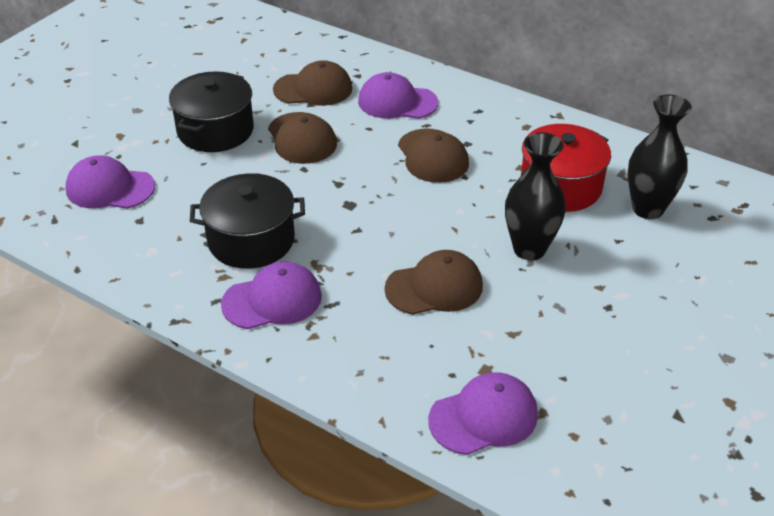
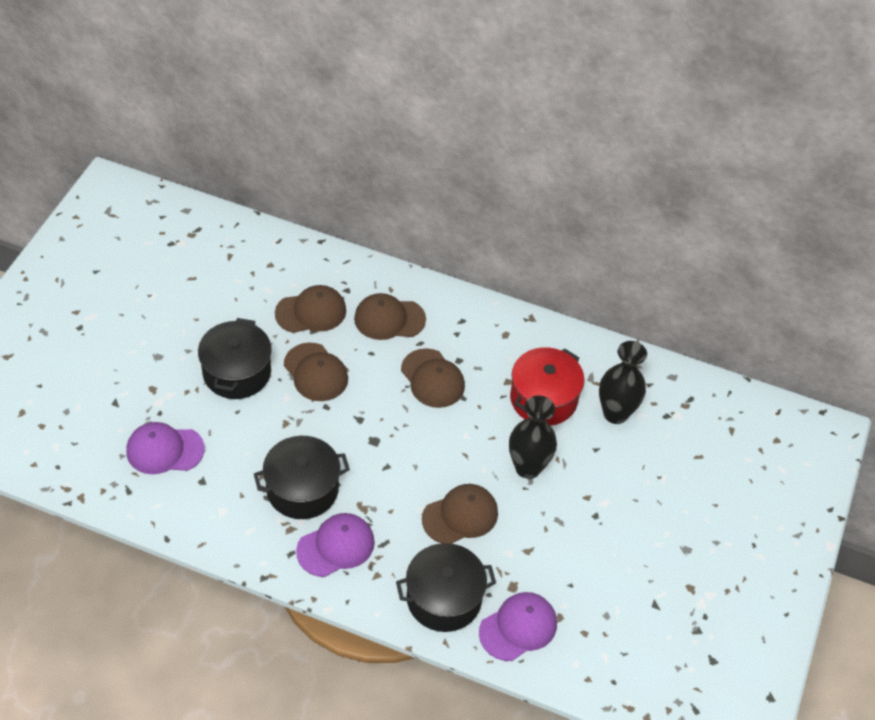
camera: 15 degrees left, 10 degrees up
(392, 371) = (444, 598): none -> black pot
(397, 102) = (389, 319): purple cap -> brown cap

